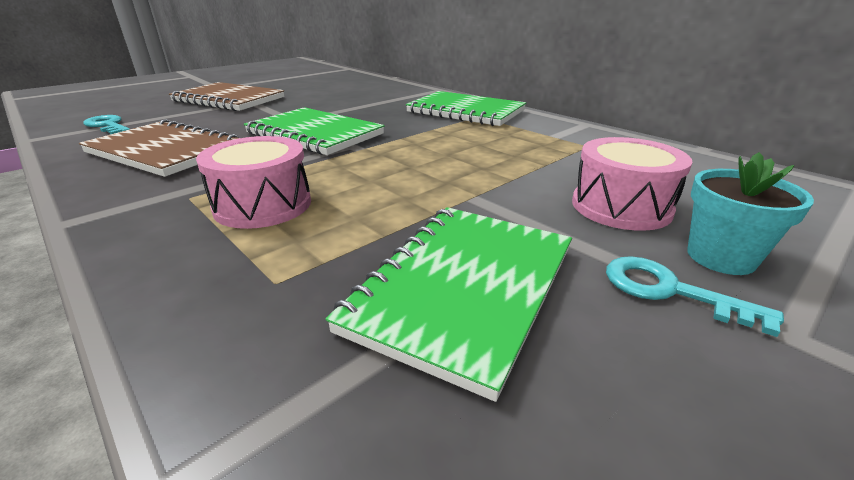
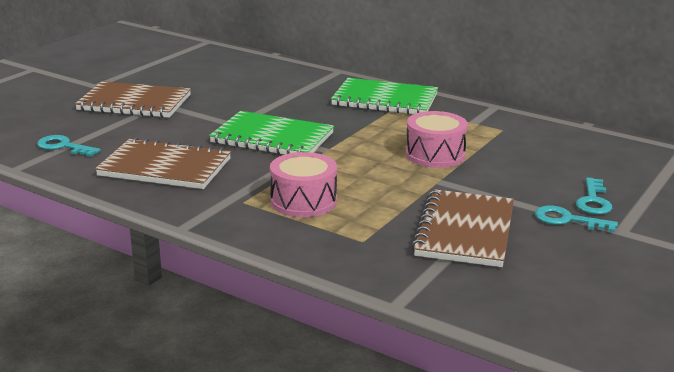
camera: 15 degrees left, 5 degrees down
(464, 288) = (465, 231): green notebook -> brown notebook
(621, 206) = (536, 177): pink drum -> pink drum (435, 155)
(720, 257) = (593, 201): turquoise flower pot -> turquoise key

